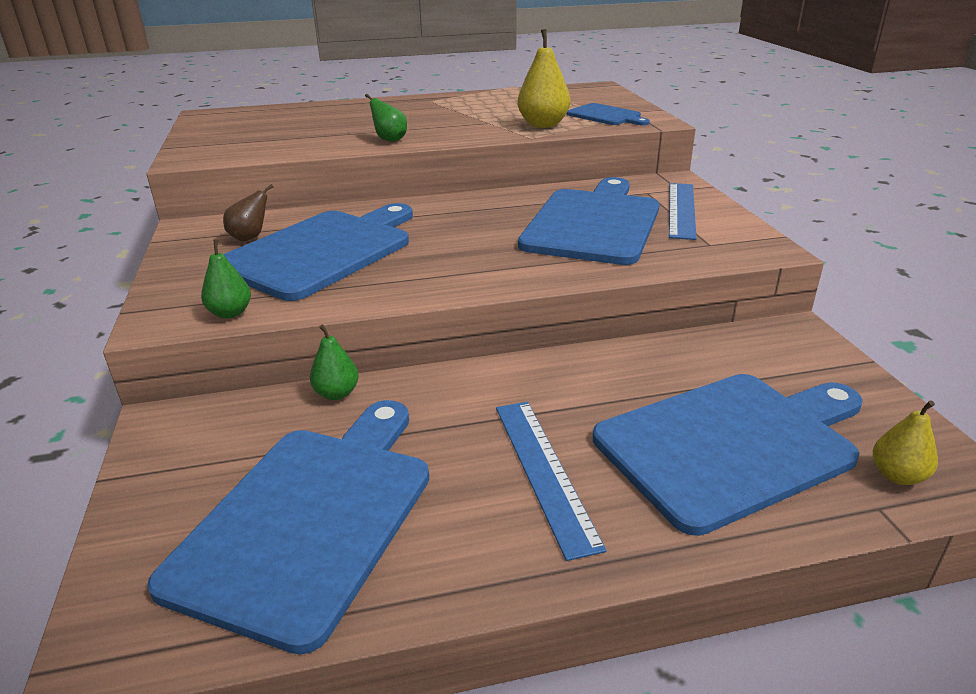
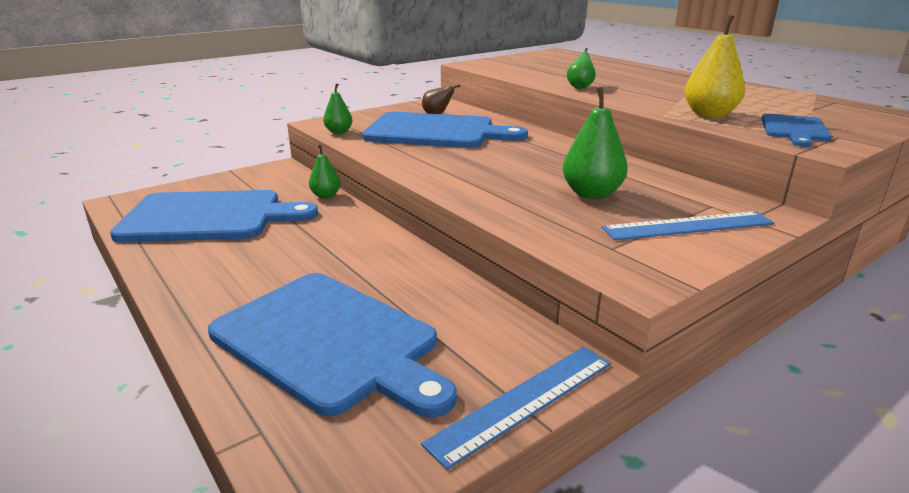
camera: 65 degrees right, 5 degrees down
(544, 471) = (268, 270): blue ruler -> blue ruler (524, 401)
(593, 223) = (591, 194): blue cutting board -> green pear
(897, 476) = (315, 444): yellow pear -> none

